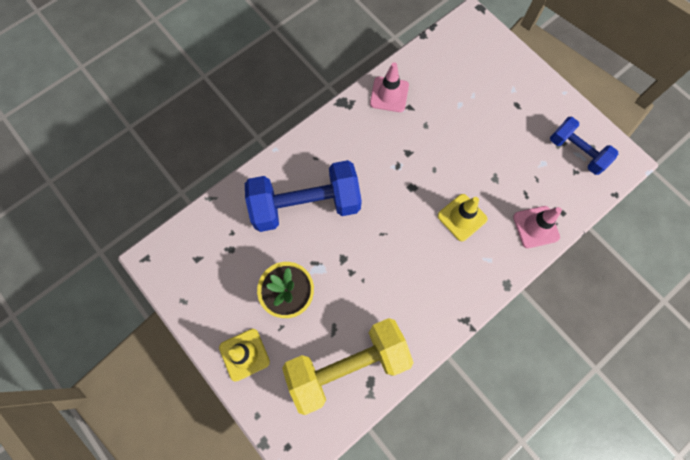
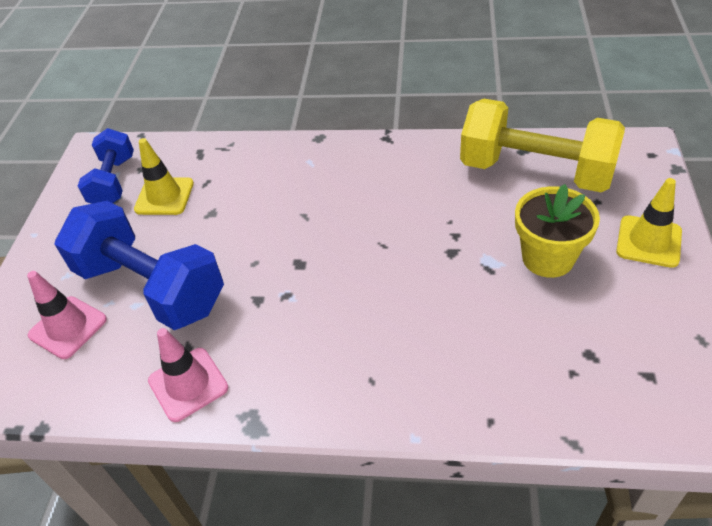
camera: 130 degrees left, 25 degrees down
(305, 205) = (441, 334): blue dumbbell -> blue dumbbell (151, 287)
(462, 217) = (287, 205): yellow traffic cone -> yellow traffic cone (164, 196)
(536, 227) = (236, 156): pink traffic cone -> pink traffic cone (68, 327)

